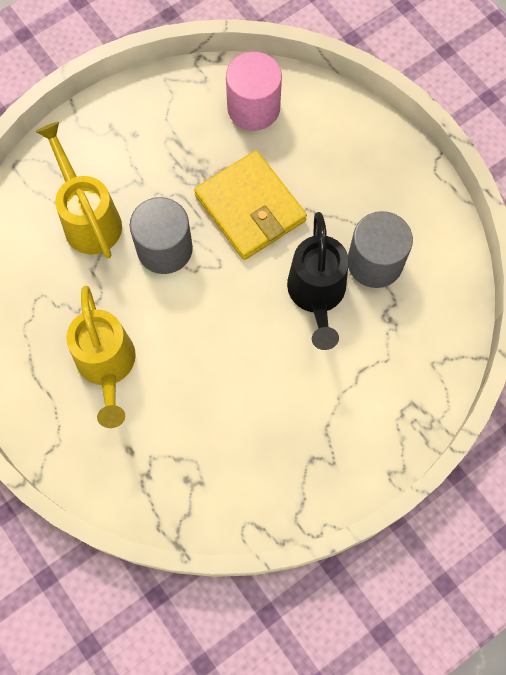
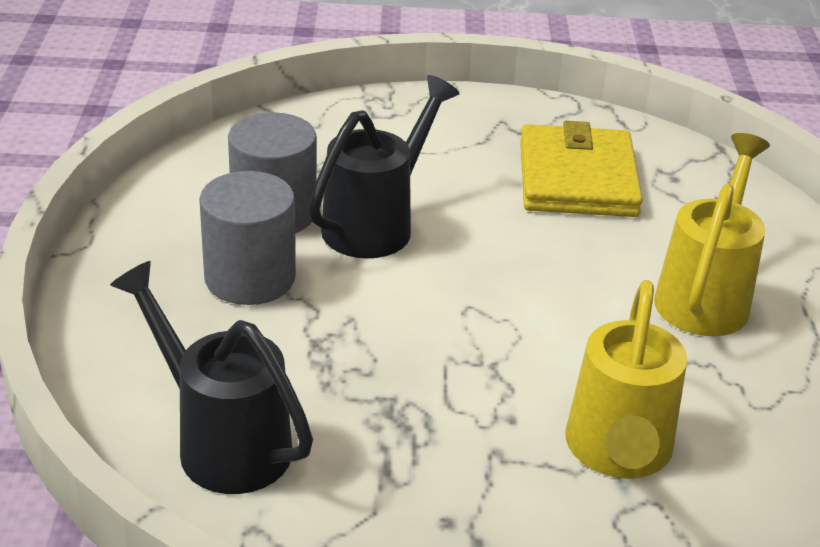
camera: 145 degrees left, 35 degrees down
(164, 249) = (529, 360): grey cylinder -> grey cylinder (250, 278)
(250, 208) = (365, 336): yellow wallet -> yellow wallet (577, 179)
(253, 108) = (222, 442): pink cylinder -> black watering can

